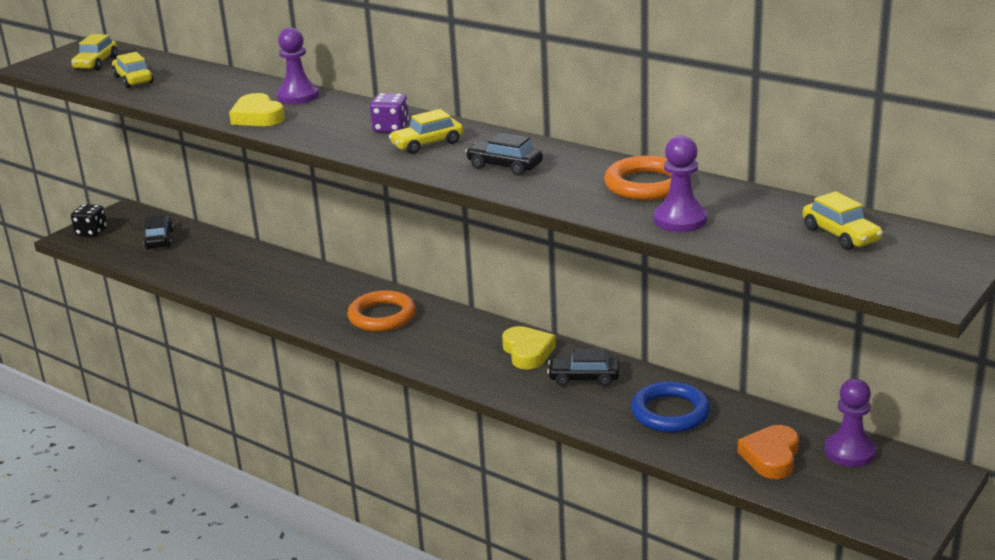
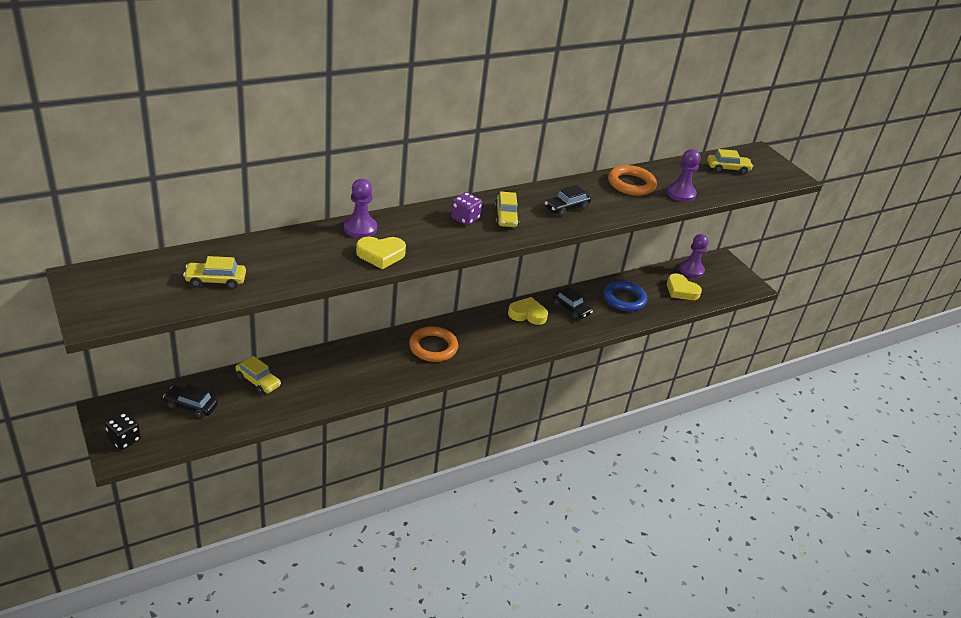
camera: 70 degrees left, 10 degrees up
(96, 63) = (140, 286): yellow car -> yellow car (258, 381)
(584, 378) = (571, 309): black car -> black car turned 75 degrees counterclockwise
(771, 457) = (681, 290): orange heart -> yellow heart

